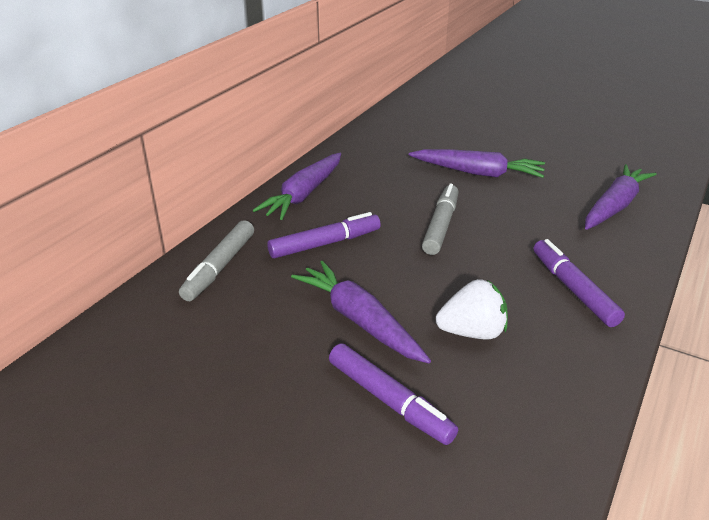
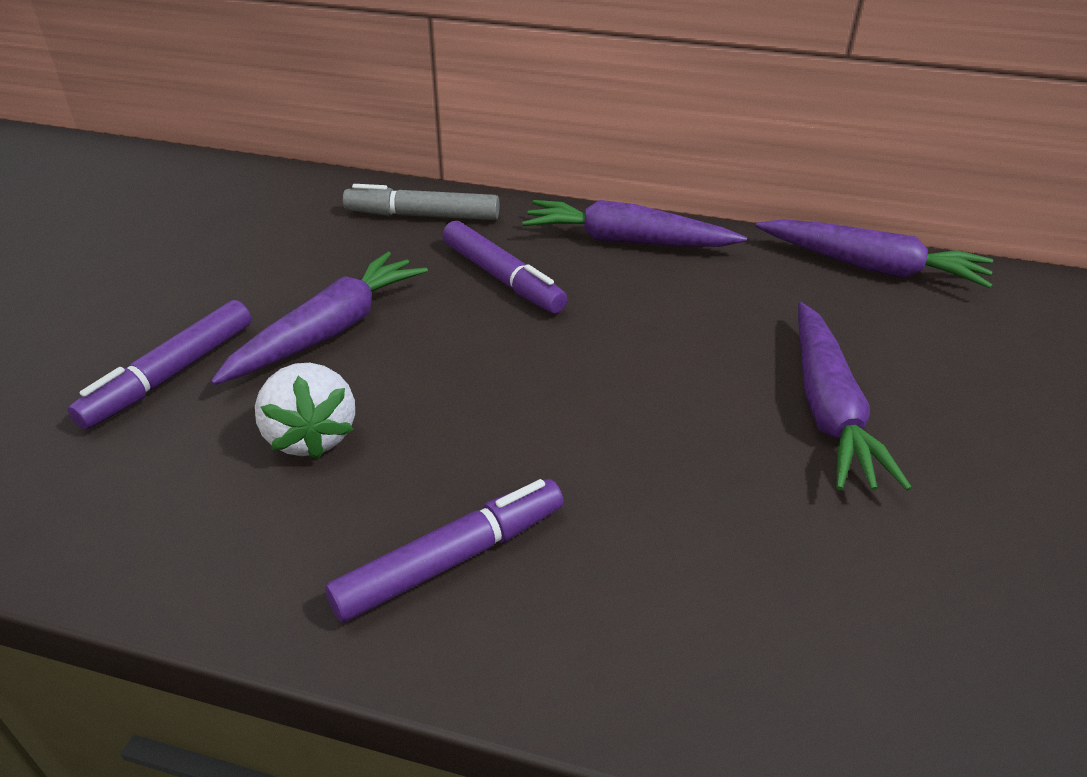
camera: 75 degrees right, 5 degrees up
(441, 226) = (601, 379): grey marker -> none
(614, 206) = (827, 645): purple carrot -> purple carrot (871, 267)

